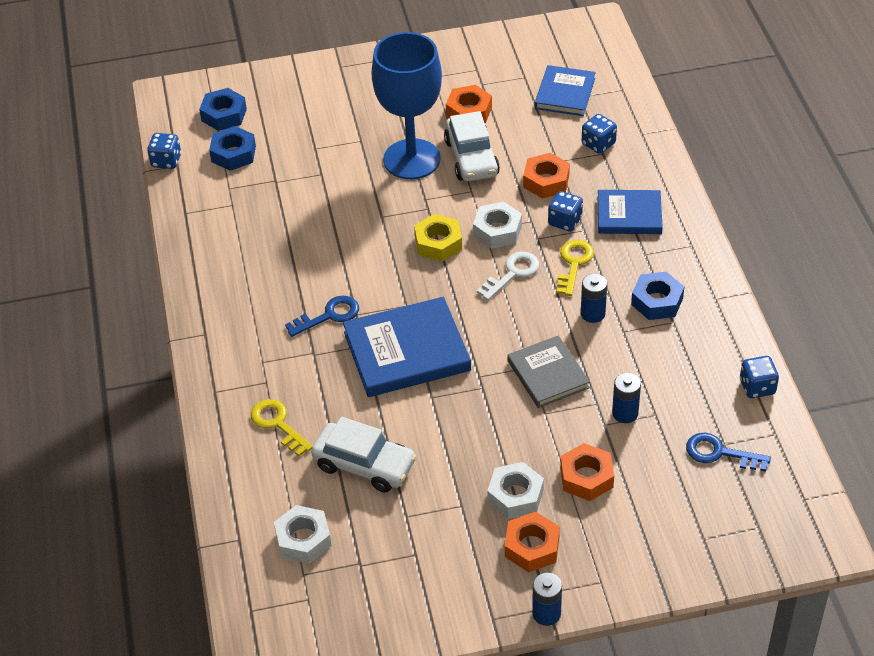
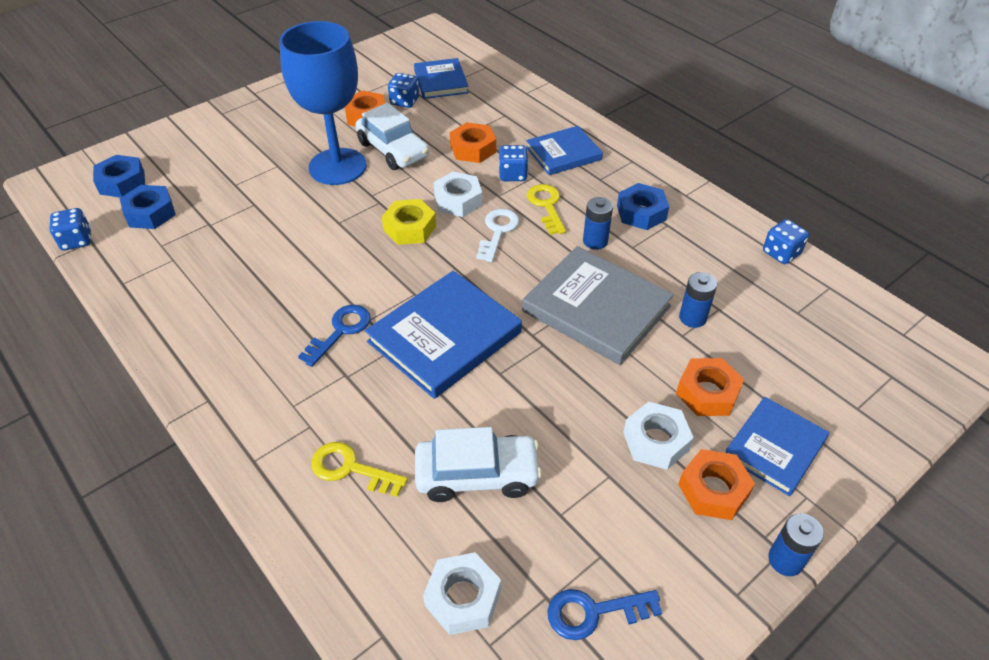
camera: 30 degrees left, 0 degrees up
(548, 374) = (596, 308): grey book -> grey book, size x1.59
(598, 144) = (496, 109): blue dice -> blue dice (404, 101)
(606, 538) = (774, 448): none -> blue book
(720, 453) = (802, 321): blue key -> blue key (594, 612)

